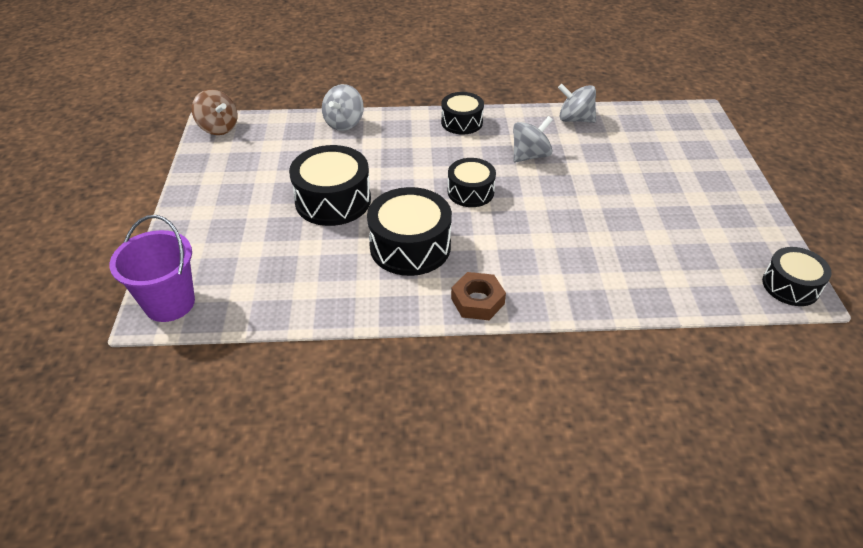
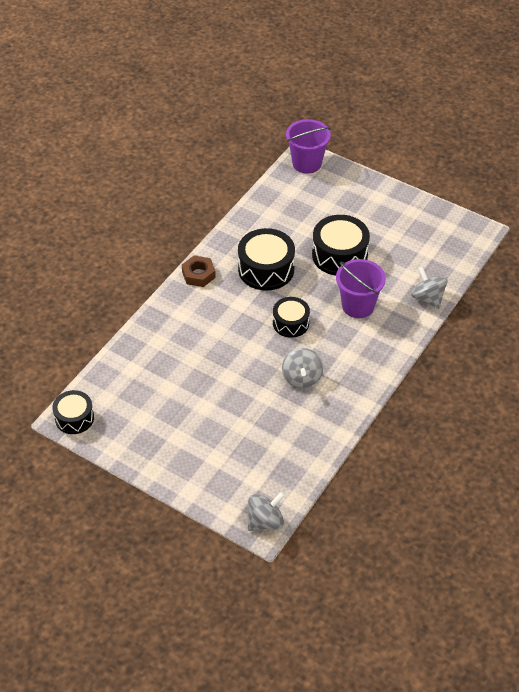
camera: 125 degrees right, 5 degrees up
(218, 128) = (473, 232): brown spinning top -> none
(398, 159) = (358, 306): none -> purple bucket
(462, 122) = (375, 364): black drum -> none
(575, 119) = (323, 435): grey spinning top -> grey spinning top (265, 521)

